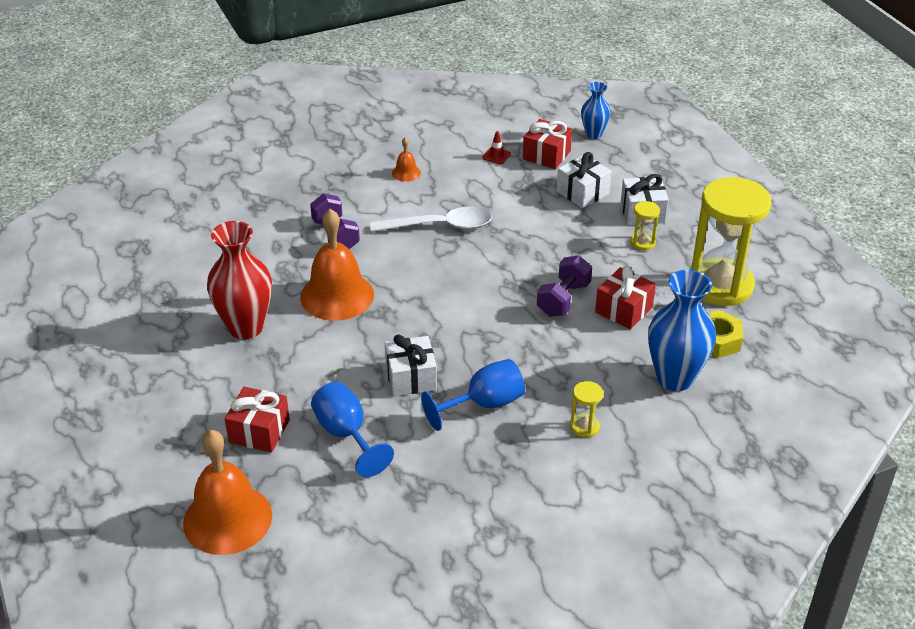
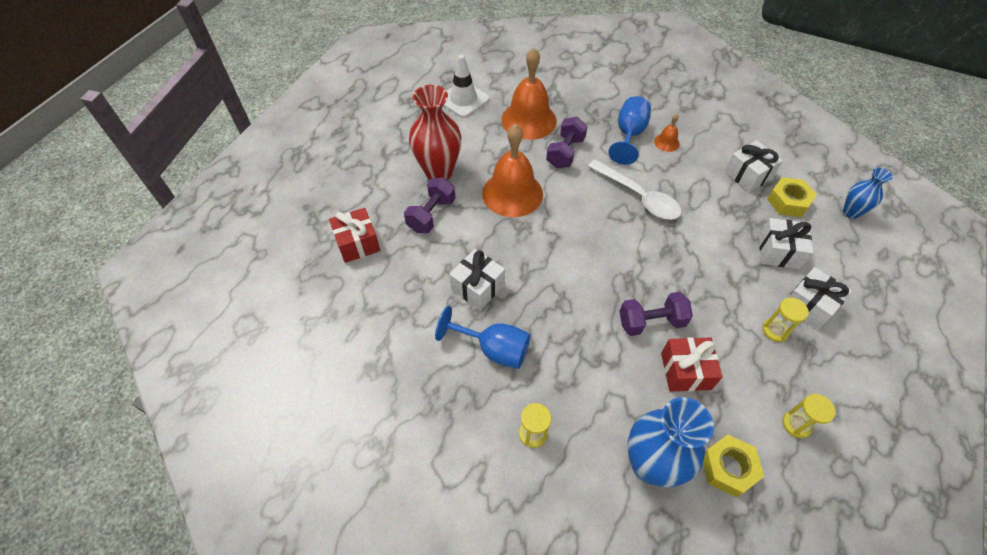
camera: 50 degrees right, 15 degrees up
(175, 257) = (463, 99): none -> white traffic cone
(227, 519) = (272, 282): orange bell -> orange bell (528, 120)
(292, 361) = (431, 215): none -> purple dumbbell
(346, 434) = (393, 290): blue goblet -> blue goblet (629, 135)
(496, 156) = (748, 175): red traffic cone -> white gift
(546, 155) = (788, 201): red gift -> yellow nut
(720, 285) = (796, 424): yellow hourglass -> yellow hourglass, size x0.41

